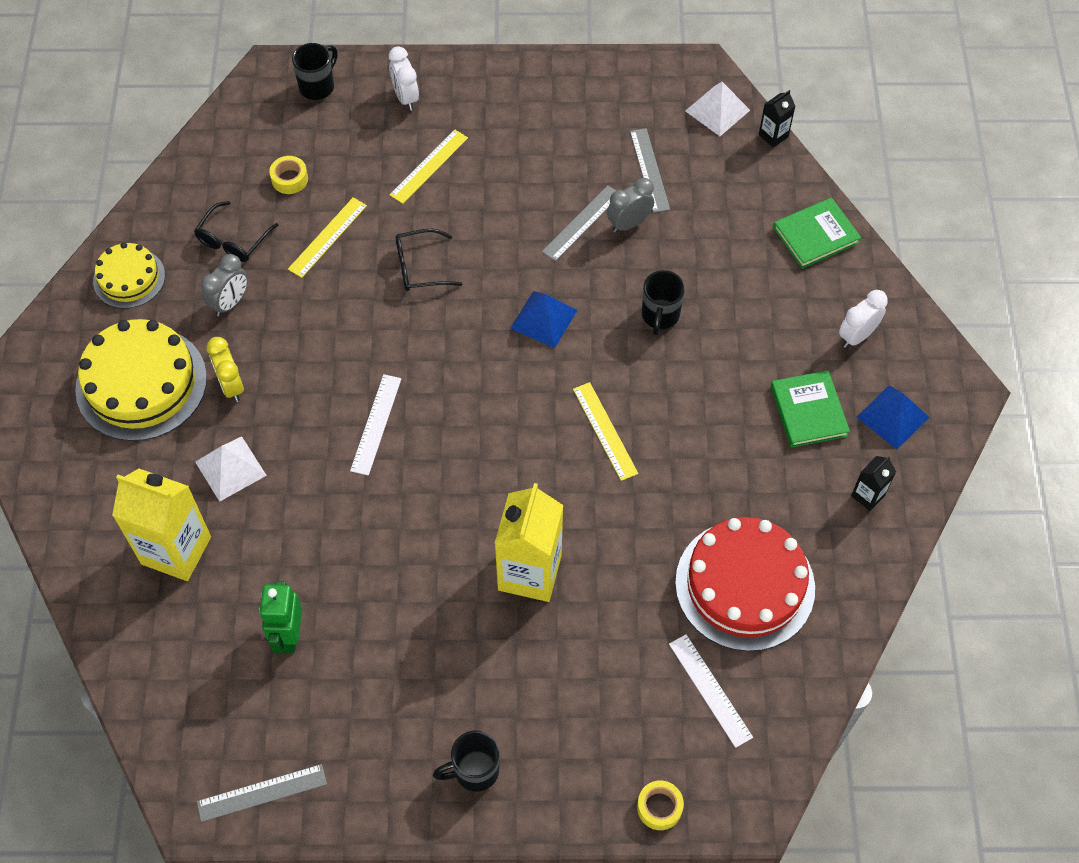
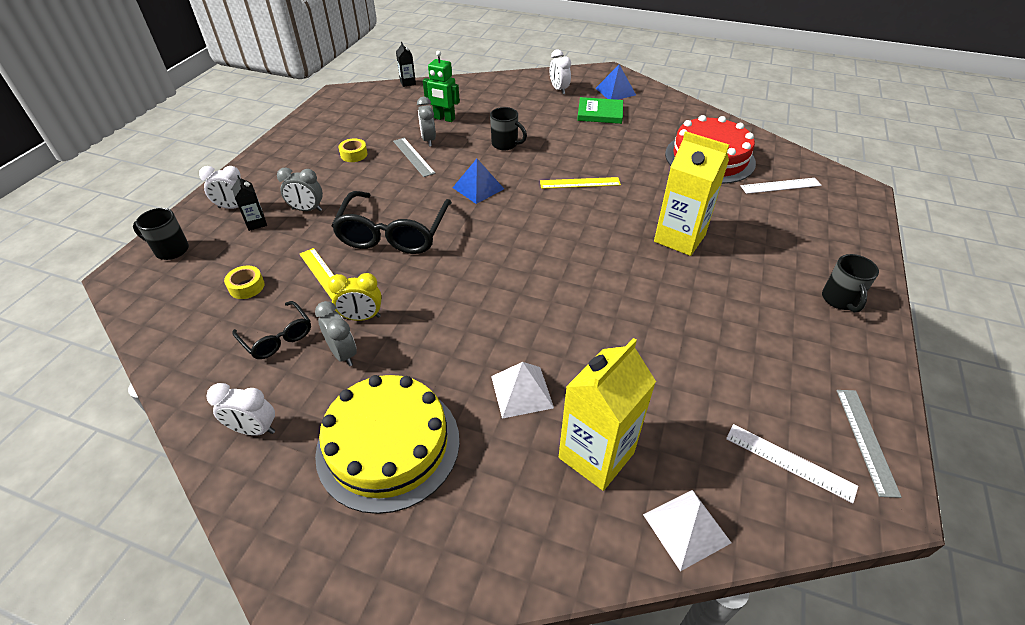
camera: 70 degrees left, 15 degrees down
(129, 278) = (254, 429): yellow cake -> white clock
(231, 386) = (433, 372): yellow clock -> yellow clock (362, 317)
(289, 636) = (708, 386): green robot -> green robot (444, 119)
(318, 86) = (171, 250): black mug -> black mug turned 45 degrees counterclockwise
(376, 424) = (521, 287): white ruler -> white ruler (789, 462)
(420, 267) = (393, 233): black glasses -> black glasses, size x1.87
(429, 166) = (307, 210): yellow ruler -> grey clock
(649, 170) = (395, 124): grey ruler -> none
(659, 807) = (864, 223): yellow tape -> yellow tape (354, 154)
(717, 110) = (373, 94): white pyramid -> white pyramid (686, 528)
(816, 235) = (485, 86): green book -> none
(868, 495) = (662, 109): black carton -> black carton (256, 223)

